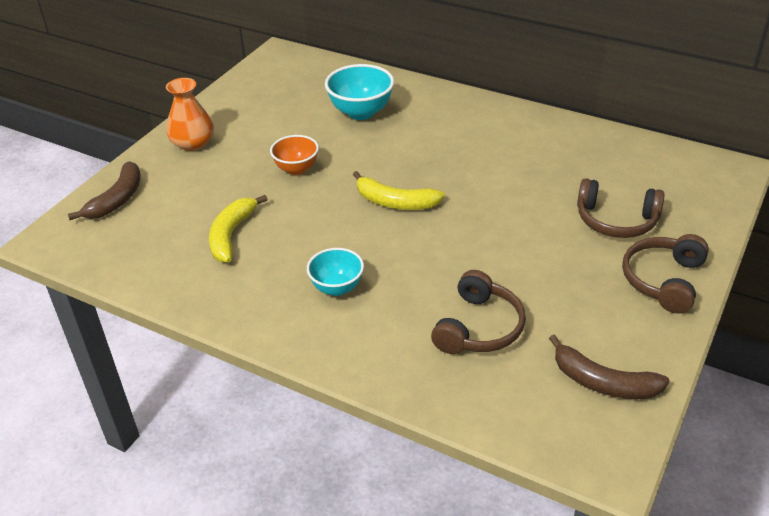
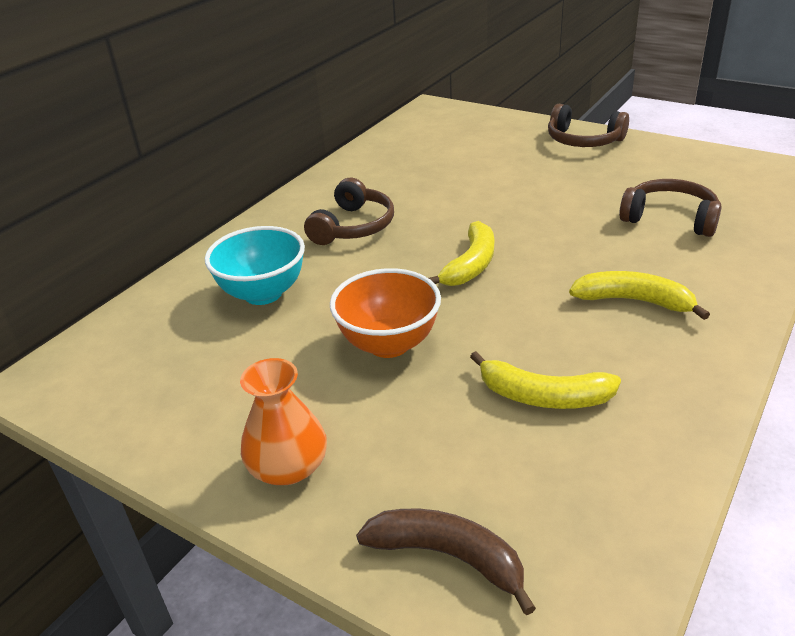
camera: 85 degrees left, 5 degrees down
(296, 169) = (389, 344): orange bowl -> orange bowl, size x1.53
(337, 288) = (634, 301): turquoise bowl -> yellow banana
(603, 382) = (715, 169): brown banana -> none
(616, 220) = (503, 153): brown headphones -> brown headphones (353, 226)

